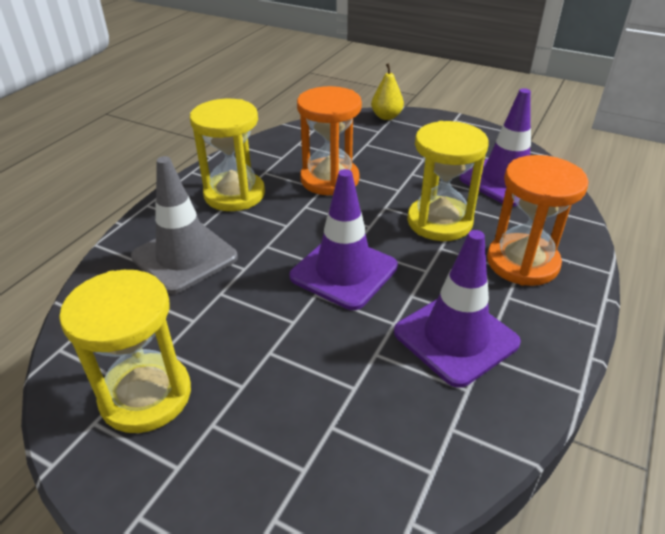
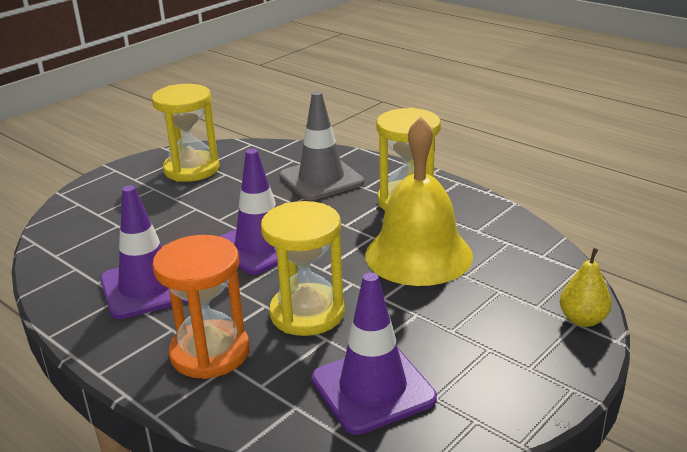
camera: 105 degrees right, 10 degrees down
(329, 179) = (418, 255): orange hourglass -> yellow bell

